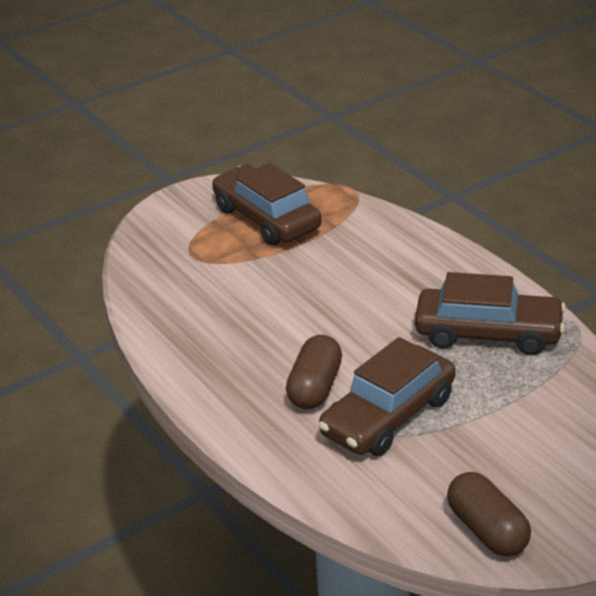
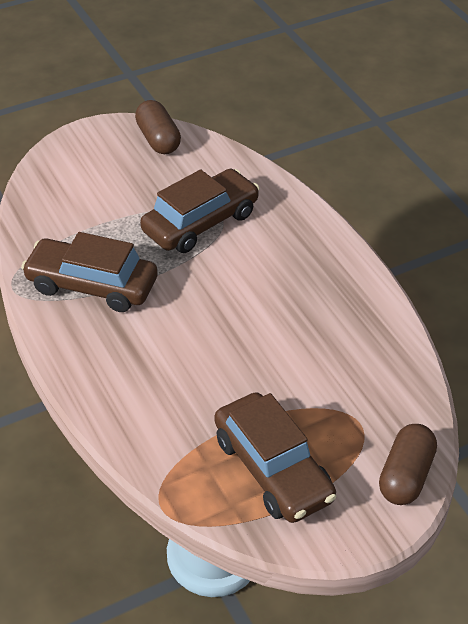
camera: 175 degrees left, 10 degrees up
(315, 387) = (254, 253): brown capsule -> brown capsule (406, 476)

